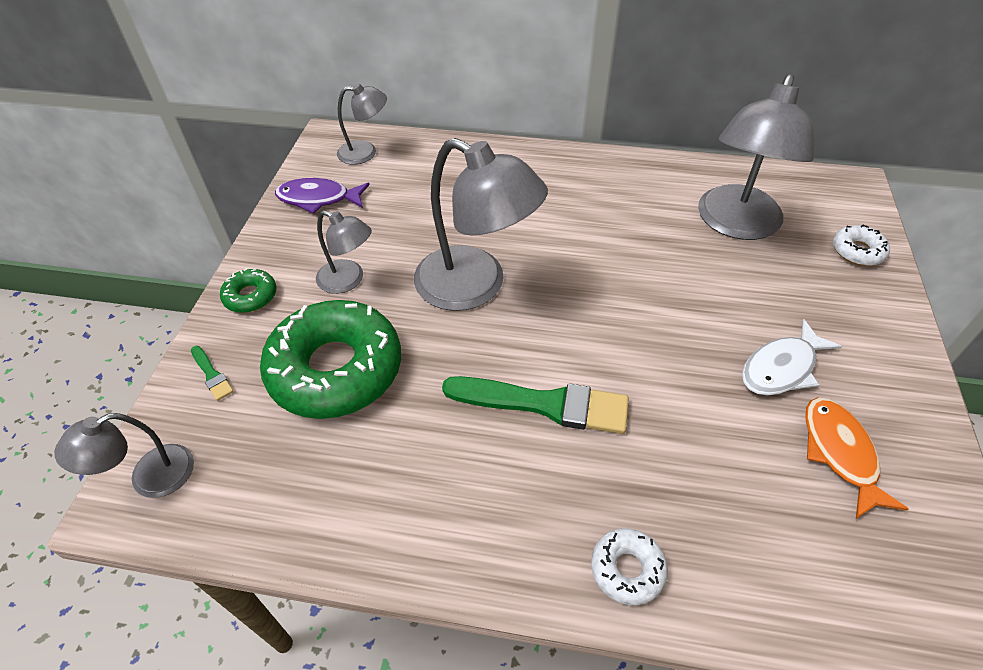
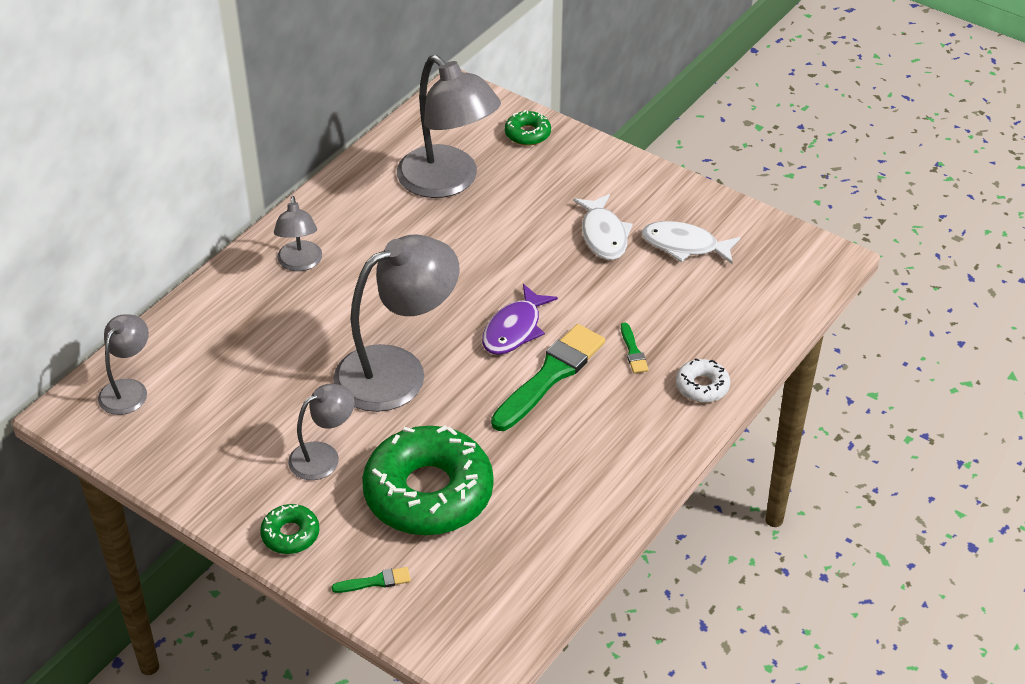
camera: 65 degrees left, 5 degrees down
(149, 477) = (464, 642): grey lamp -> grey lamp (300, 263)
(318, 199) = (178, 449): purple fish -> purple fish (514, 329)
(632, 468) = (633, 351): none -> green brush
(839, 452) = (684, 245): orange fish -> white fish
(857, 251) = (527, 134): white donut -> green donut

